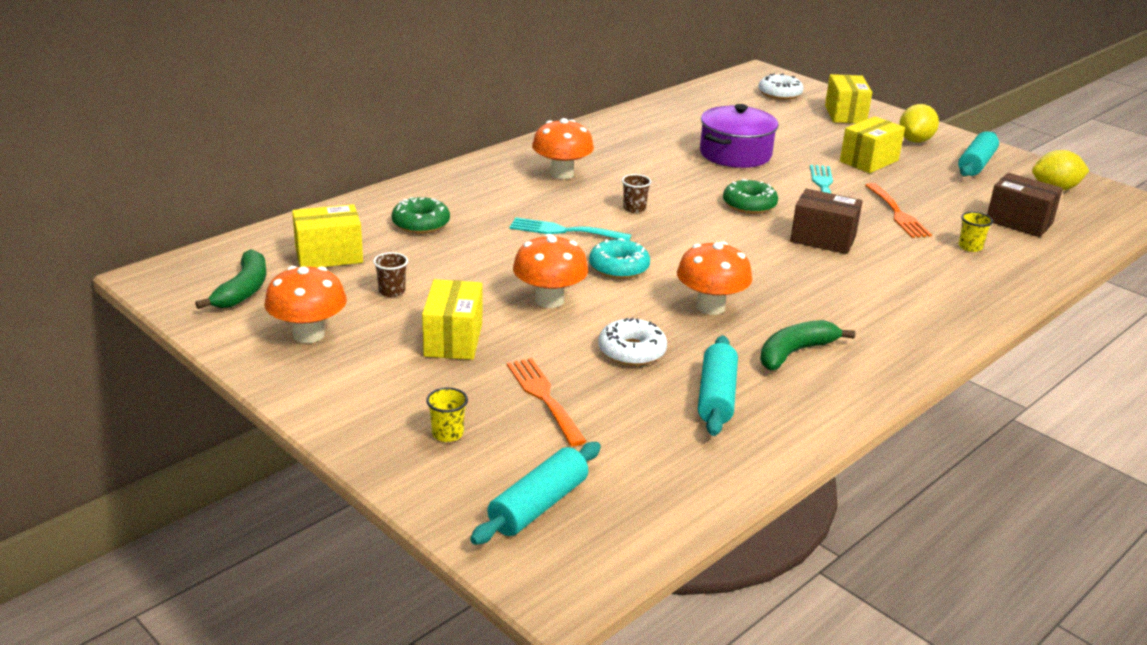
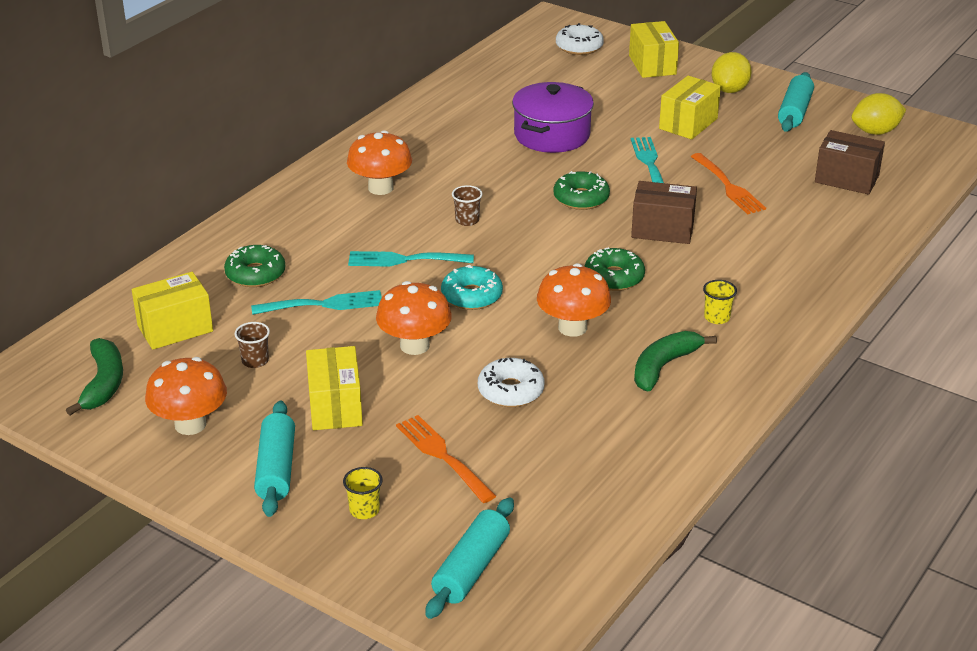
camera: 10 degrees left, 5 degrees up
(474, 255) = (323, 304): none -> turquoise fork
(716, 397) = (602, 427): turquoise rolling pin -> turquoise rolling pin (276, 469)
(764, 271) = (614, 277): none -> green donut
(970, 247) = (805, 217): yellow cup -> yellow cup (717, 317)

